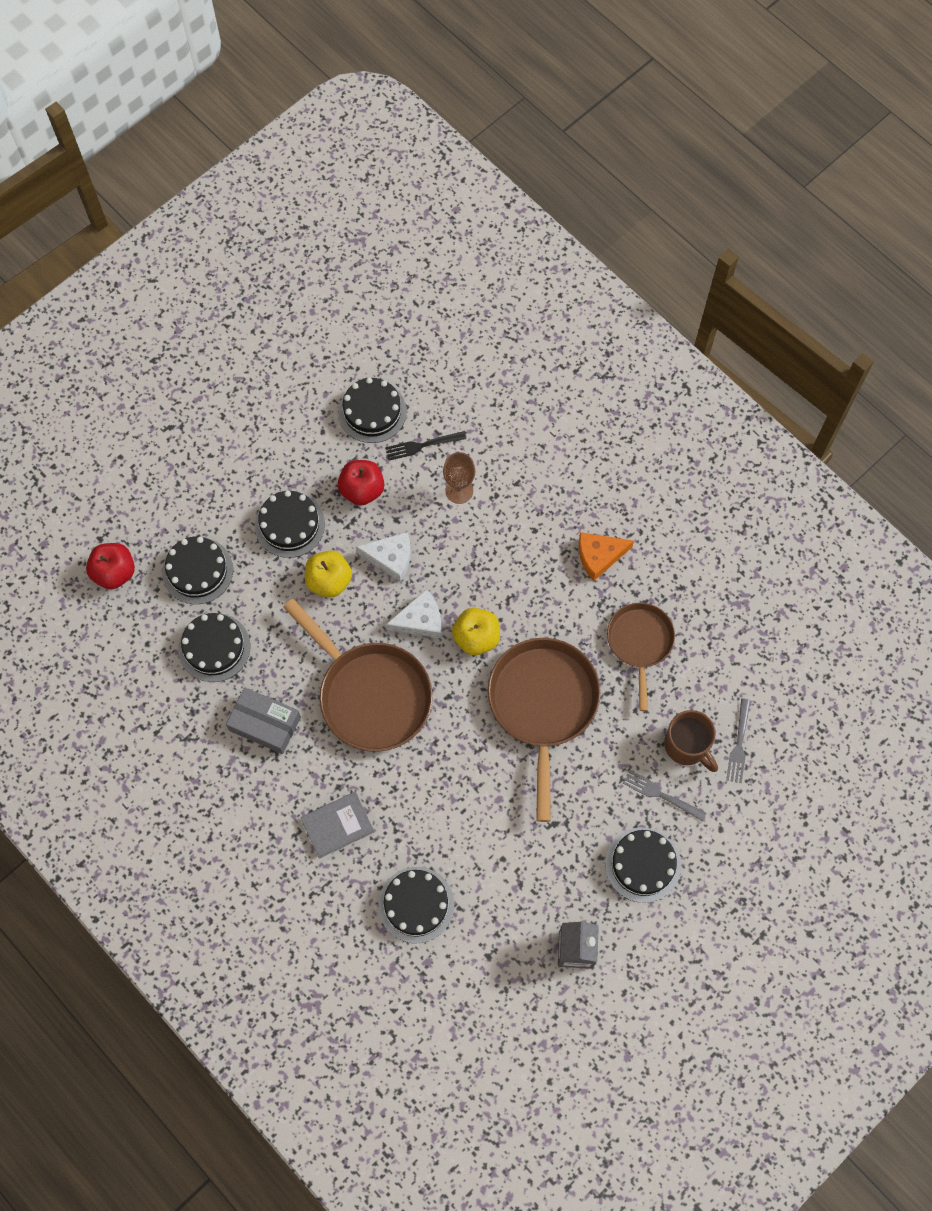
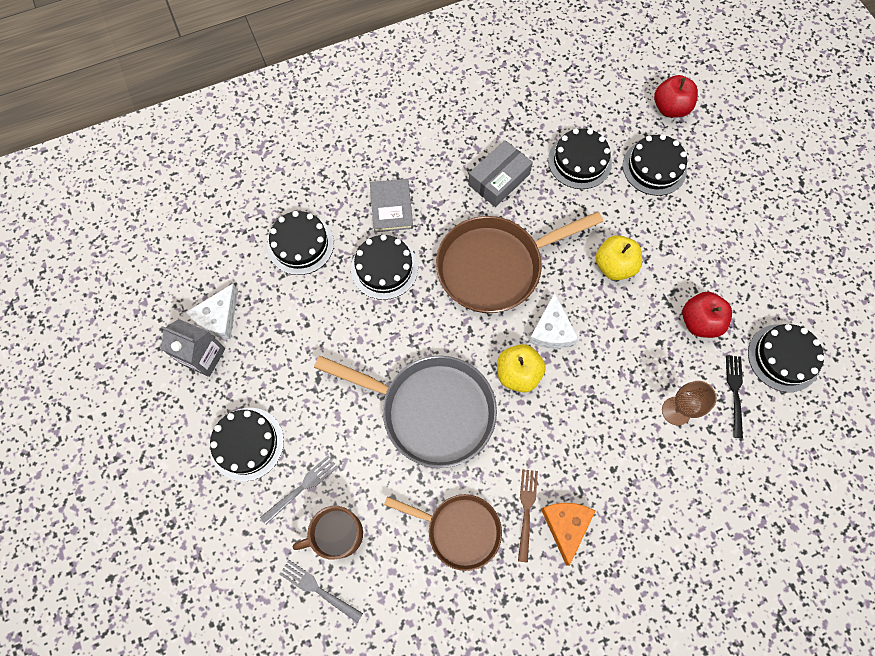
camera: 110 degrees right, 0 degrees up
(289, 525) = (679, 250): black cake -> black cake (384, 268)
(390, 558) = (622, 325): white cheese -> white cheese (219, 317)
(543, 705) = (430, 410): brown pan -> grey pan
(600, 592) = (526, 510): none -> brown fork

